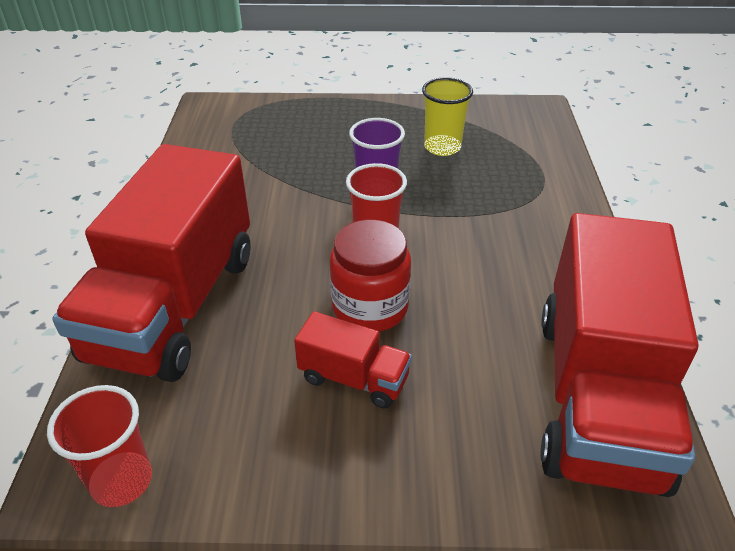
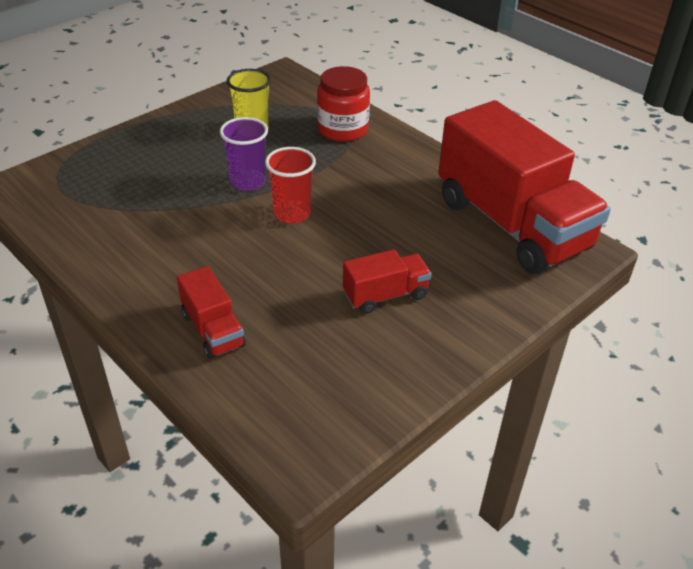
camera: 45 degrees left, 0 degrees up
(121, 481) = (331, 436): red cup -> none
(175, 306) = (213, 330): red truck -> red truck, size x0.44
(370, 307) = (341, 253): red jar -> red jar (342, 129)

